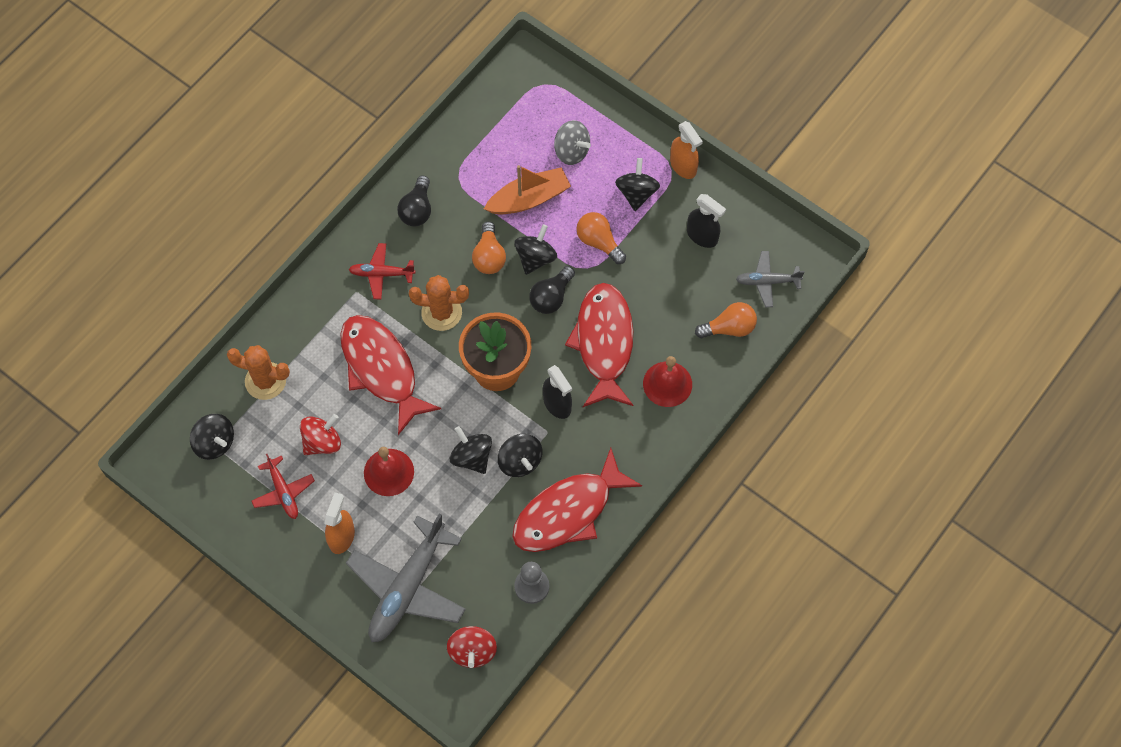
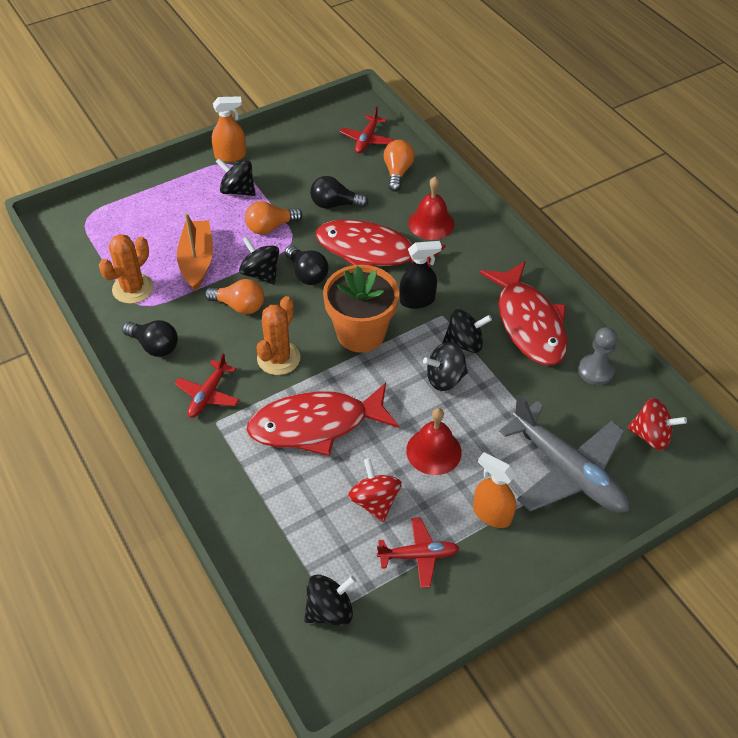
camera: 70 degrees left, 15 degrees down
(265, 381) = (277, 536): orange cactus -> orange cactus (133, 289)
(571, 151) = (168, 219): grey spinning top -> none
(655, 287) = (335, 204): none -> black light bulb
(702, 236) = (303, 163): black spray bottle -> none
(767, 281) = (367, 139): grey plane -> red plane

